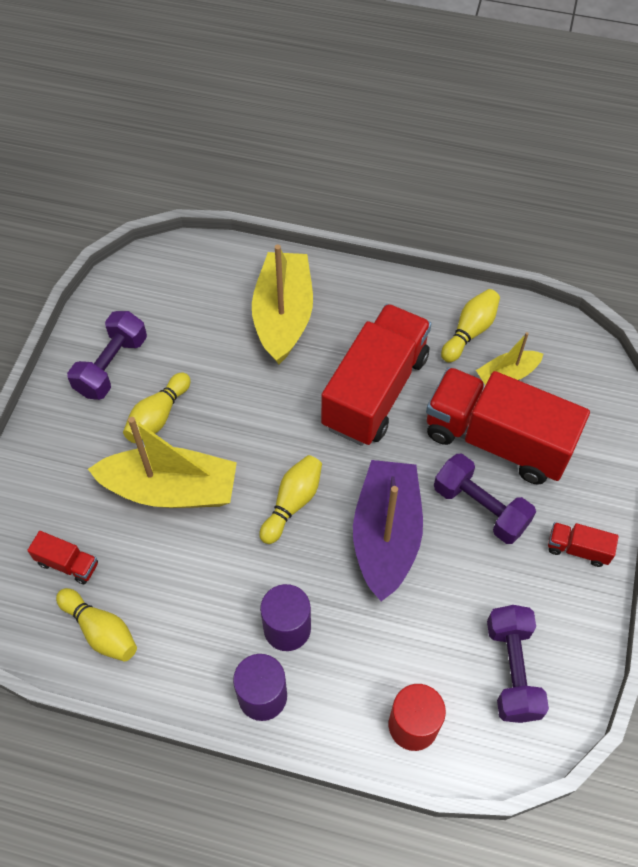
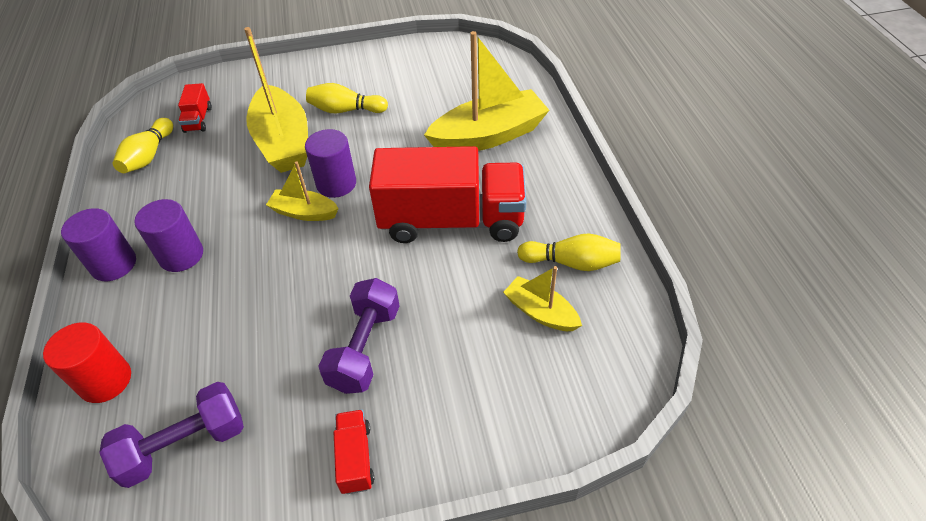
camera: 65 degrees right, 10 degrees down
(112, 366) = (376, 72): purple dumbbell -> none
(269, 463) = (336, 184): none -> purple cylinder
(292, 503) = (304, 212): yellow bowling pin -> yellow boat
(386, 535) = (300, 286): purple boat -> none
(497, 440) = (454, 333): red truck -> none

